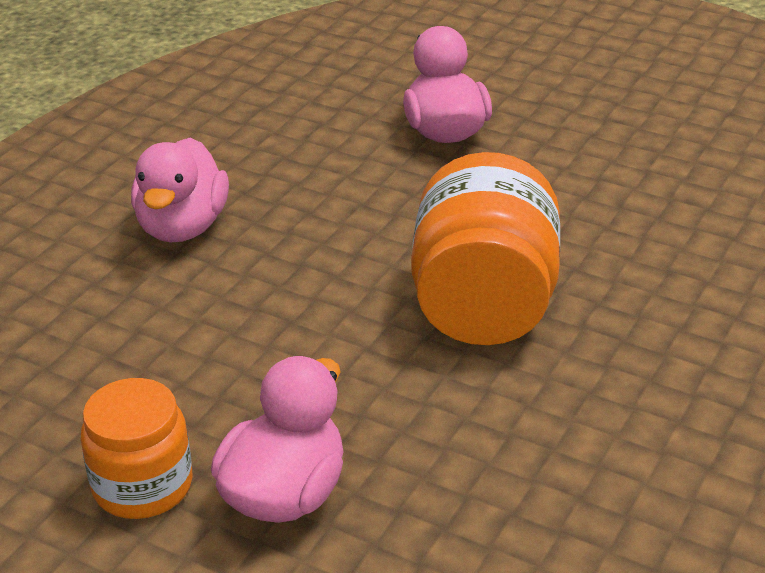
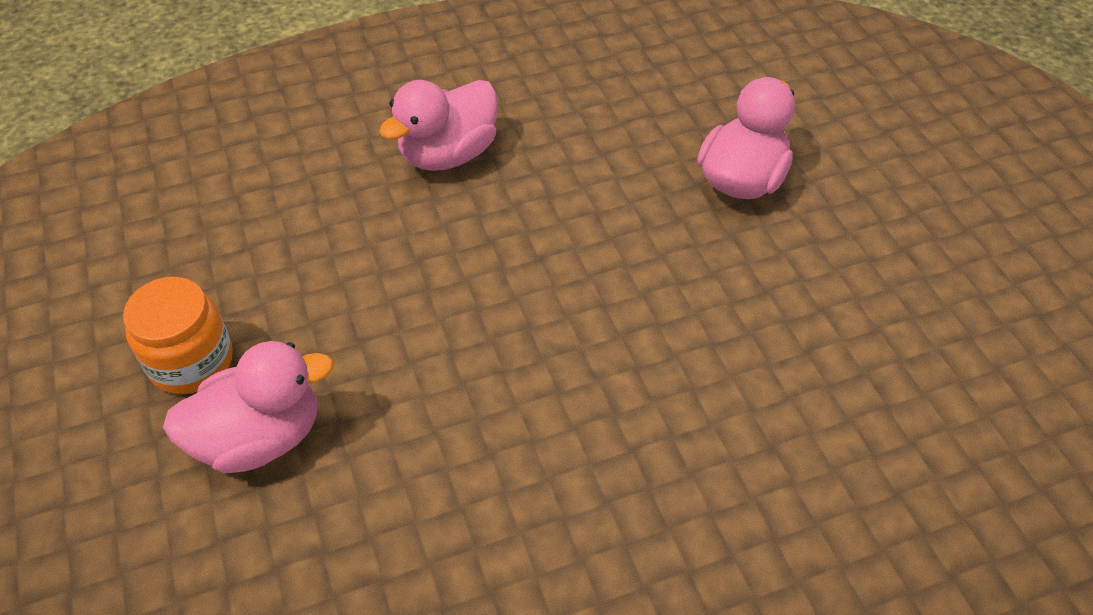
camera: 40 degrees right, 15 degrees up
(484, 305) = (578, 373): orange jar -> none

